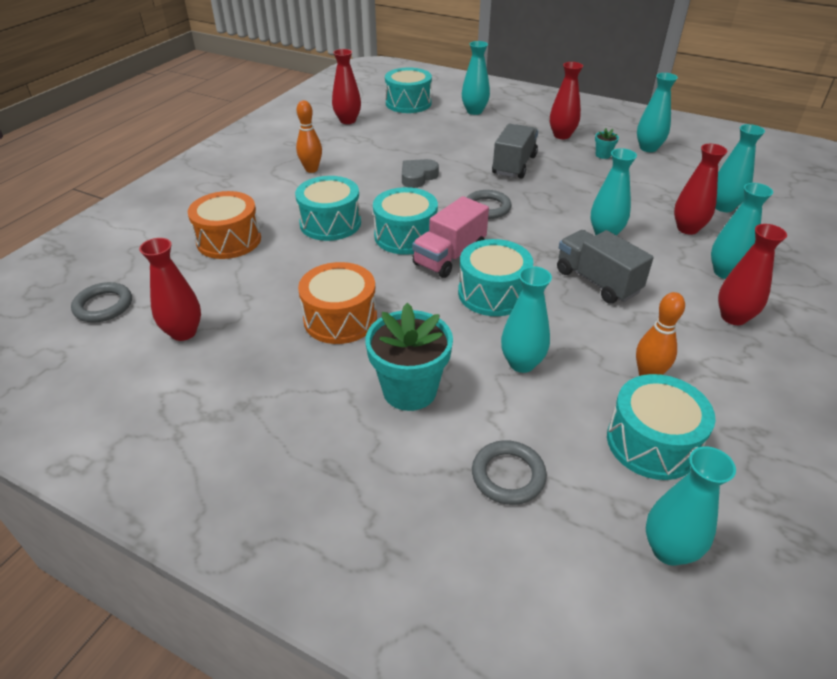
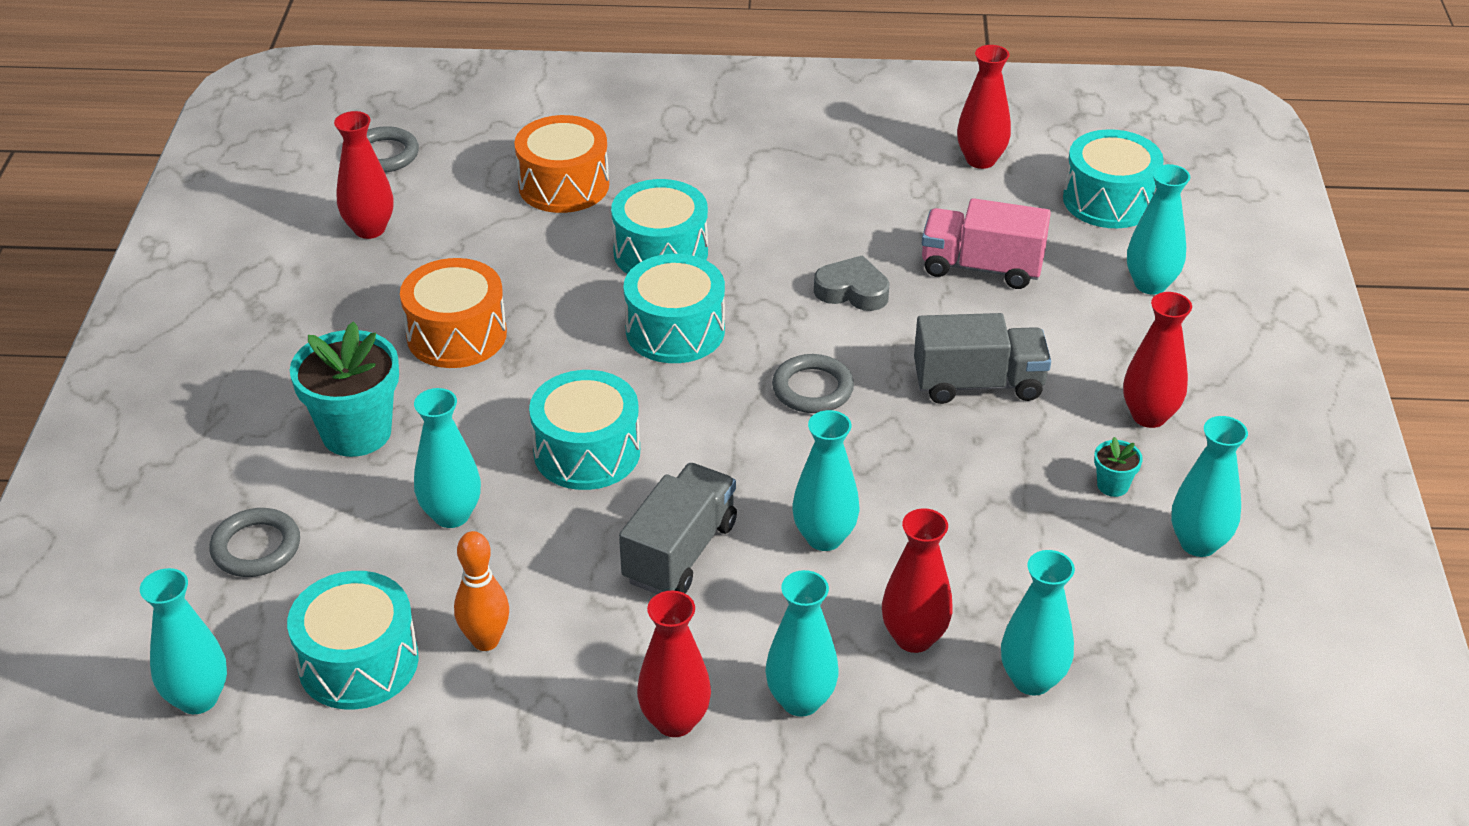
camera: 65 degrees right, 0 degrees up
(311, 169) = (792, 183): orange bowling pin -> none
(449, 256) = (650, 387): pink truck -> pink truck (981, 267)

